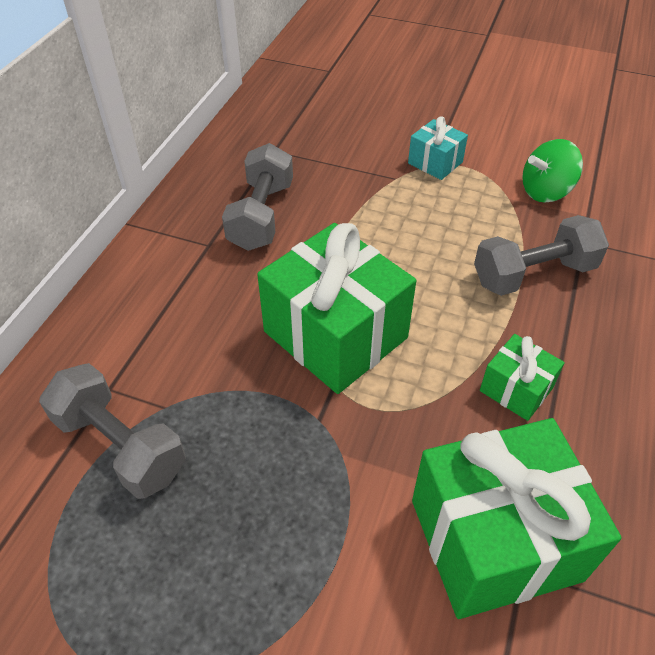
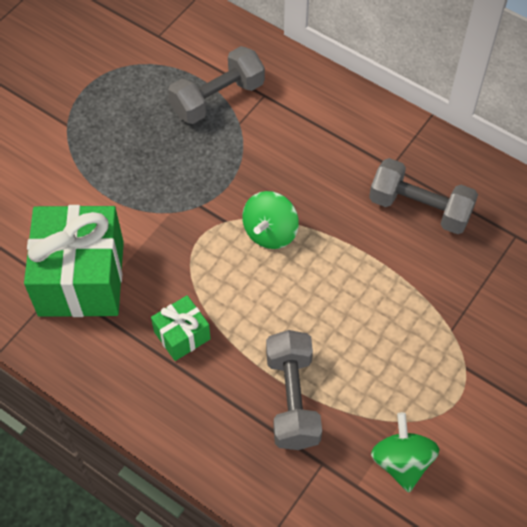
camera: 105 degrees right, 10 degrees up
(335, 334) = (270, 232): green gift -> green spinning top
(435, 163) = (469, 373): turquoise gift -> none

